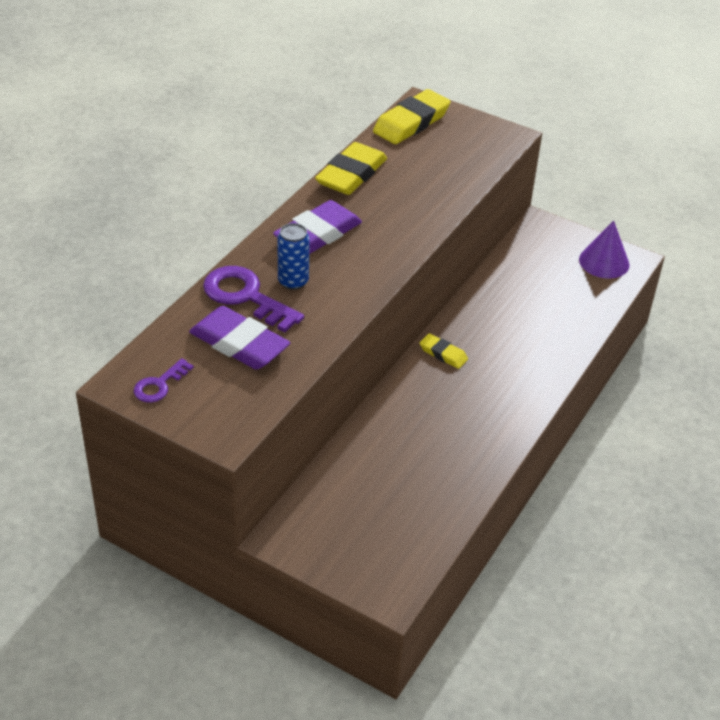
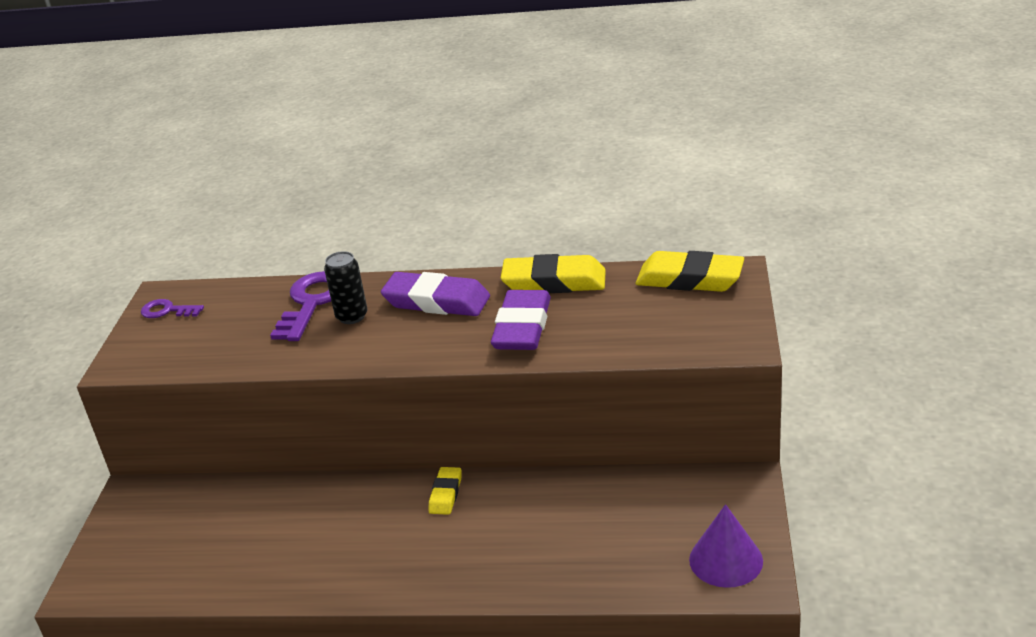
camera: 70 degrees right, 10 degrees down
(239, 344) = (243, 325): purple eraser -> purple eraser (522, 327)
(293, 281) = (352, 316): blue can -> black can

